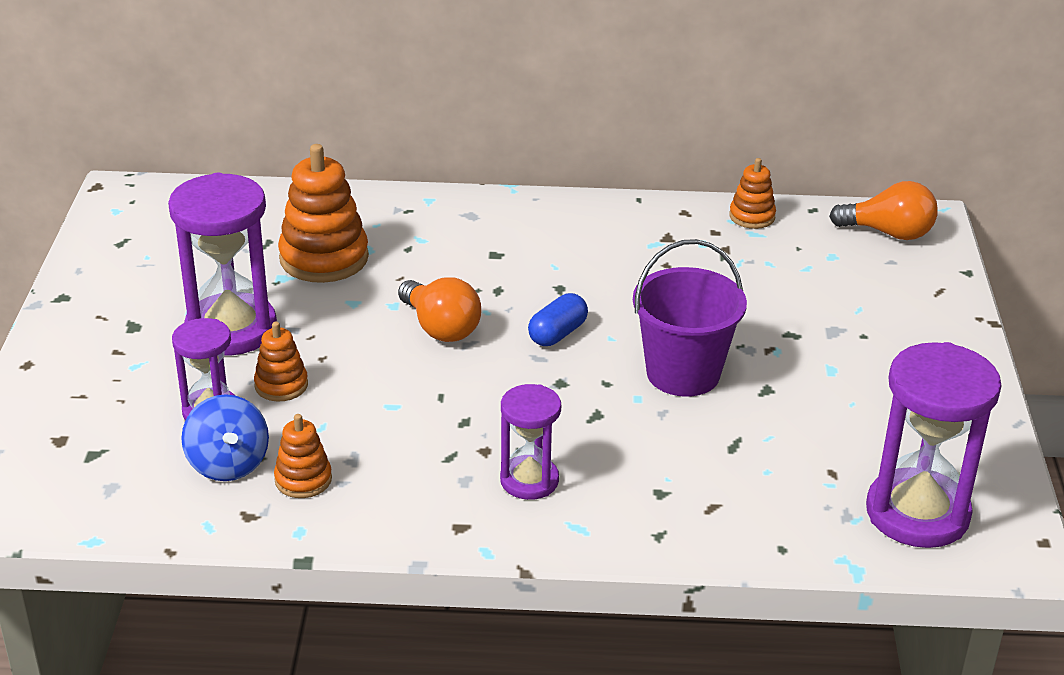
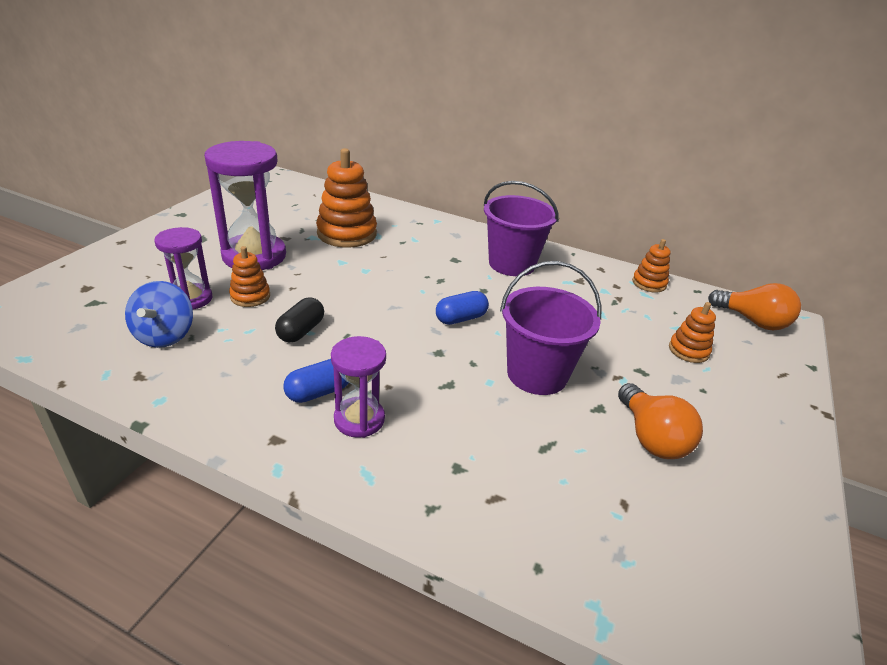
camera: 20 degrees right, 0 degrees up
(303, 479) = (201, 362): orange stacking toy -> orange stacking toy (688, 350)
(383, 408) = (301, 331): none -> black capsule
(440, 328) = (383, 292): orange light bulb -> orange light bulb (651, 438)
(463, 468) = (318, 392): none -> blue capsule
(571, 239) = (511, 264): none -> purple bucket
(917, 513) = (695, 580): purple hourglass -> none

